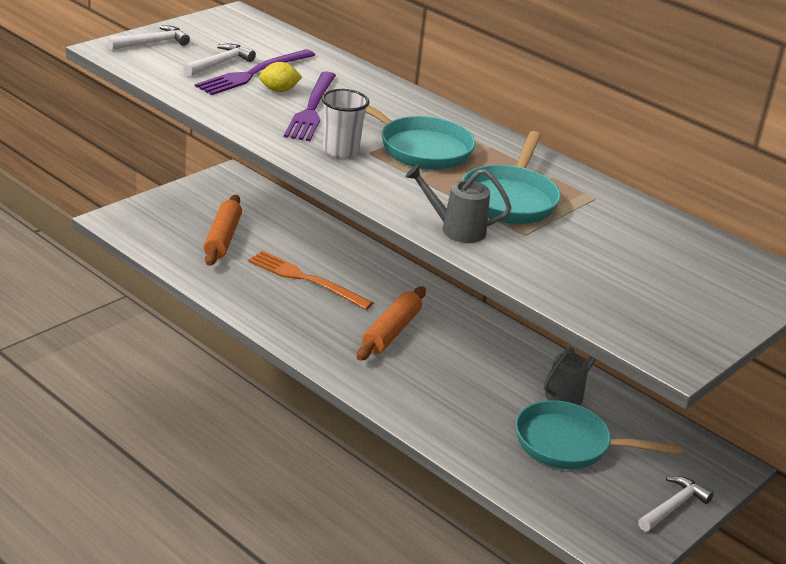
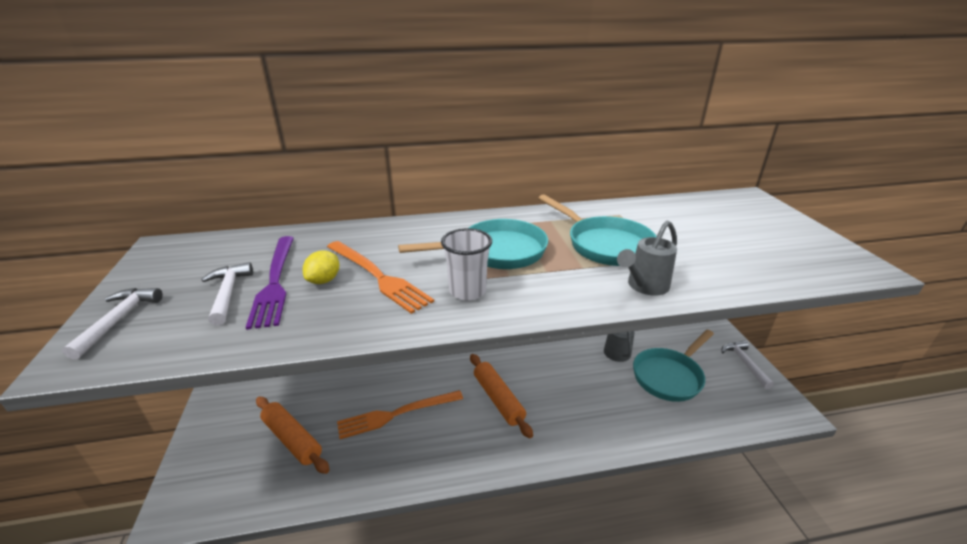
camera: 50 degrees left, 0 degrees up
(311, 109) = (377, 276): purple fork -> orange fork

